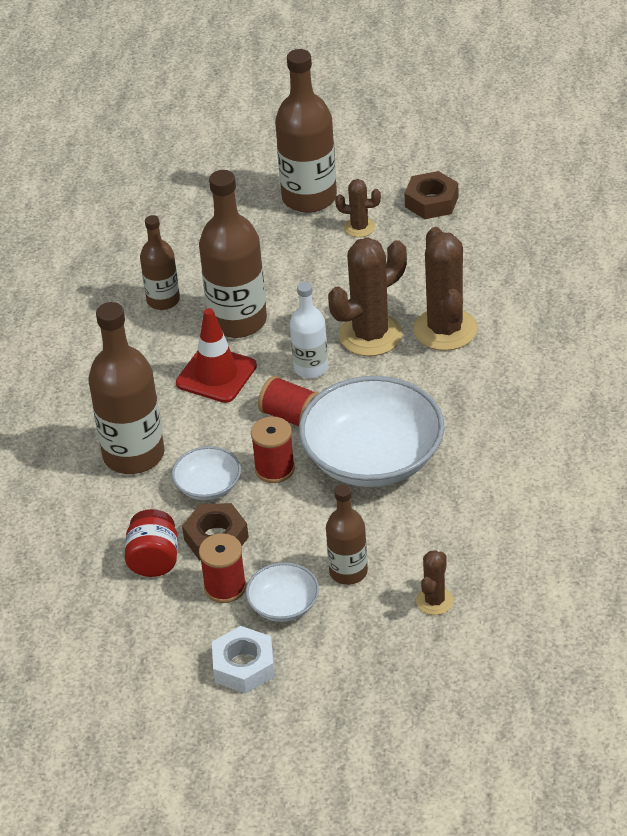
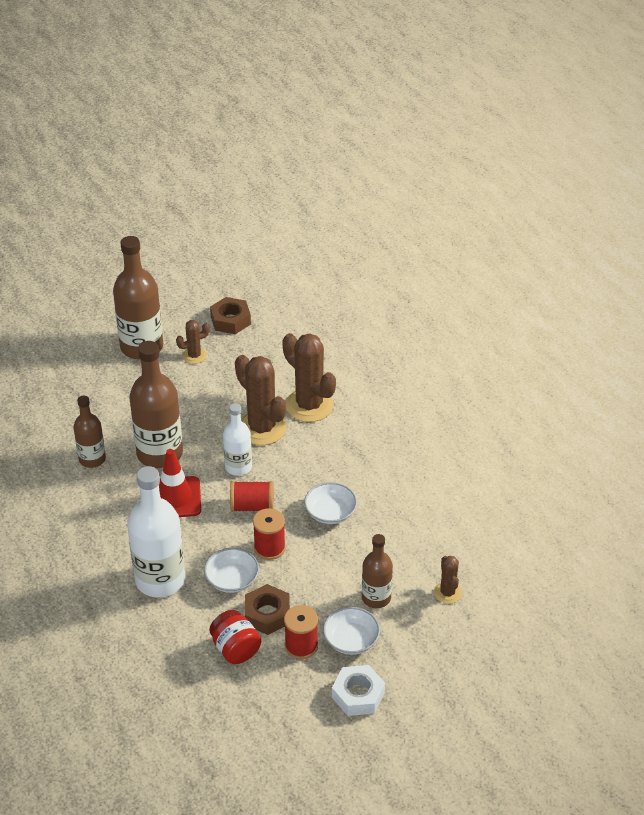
camera: 35 degrees left, 0 degrees up
(133, 455) = (160, 580): brown bottle -> white bottle
(370, 335) = (261, 428): brown cactus -> brown cactus turned 60 degrees counterclockwise
(373, 458) = (330, 512): white bowl -> white bowl, size x0.48

